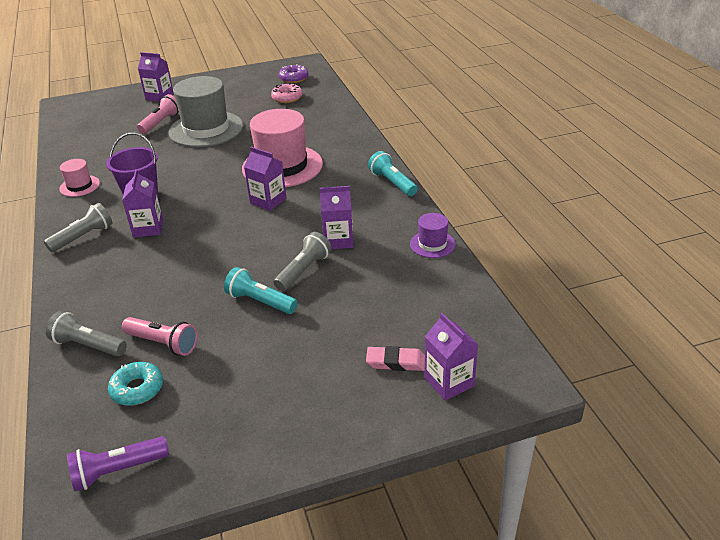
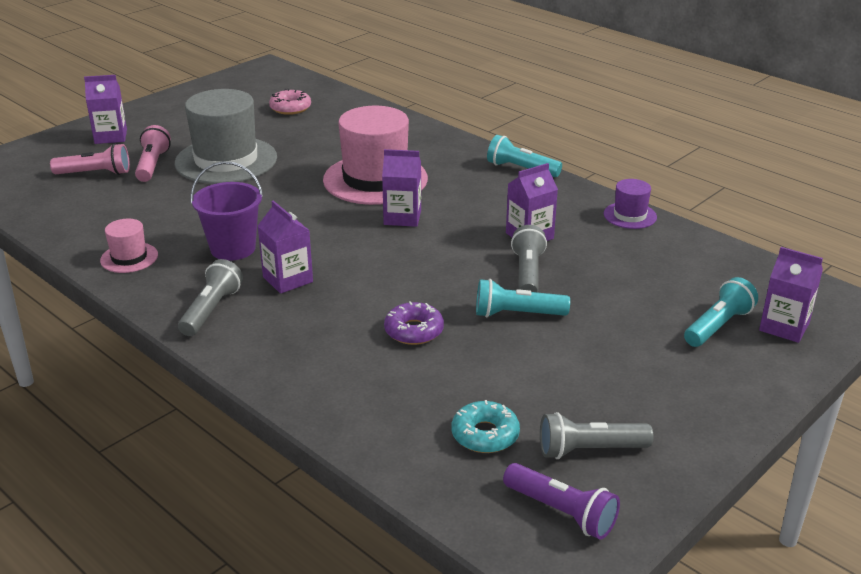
camera: 30 degrees left, 5 degrees down
(88, 345) = (370, 414): grey flashlight -> grey flashlight (589, 450)
(118, 470) = (561, 512): purple flashlight -> purple flashlight turned 90 degrees counterclockwise
(163, 343) = (458, 384): pink flashlight -> pink flashlight (95, 173)
(293, 78) = (272, 86): purple donut -> purple donut (414, 331)
(396, 362) = (718, 326): pink eraser -> turquoise flashlight

